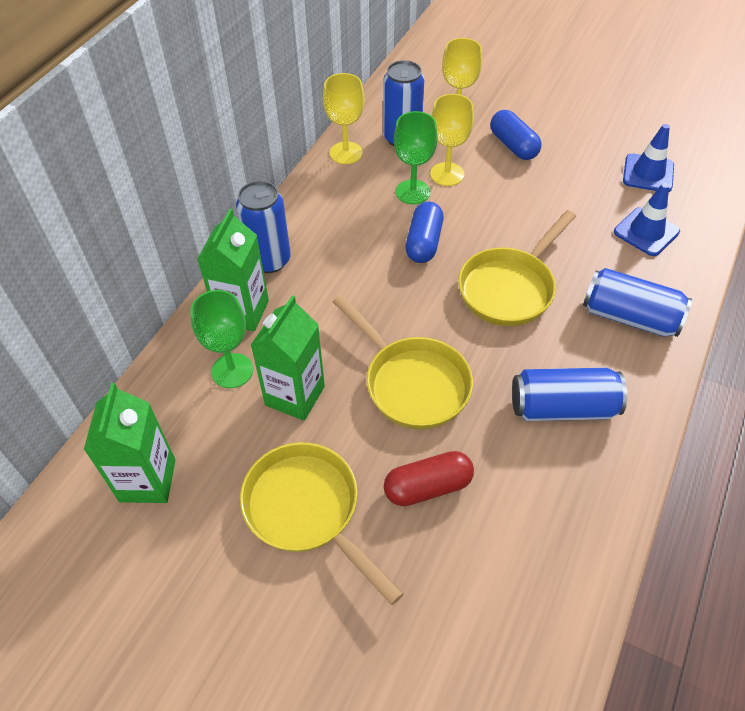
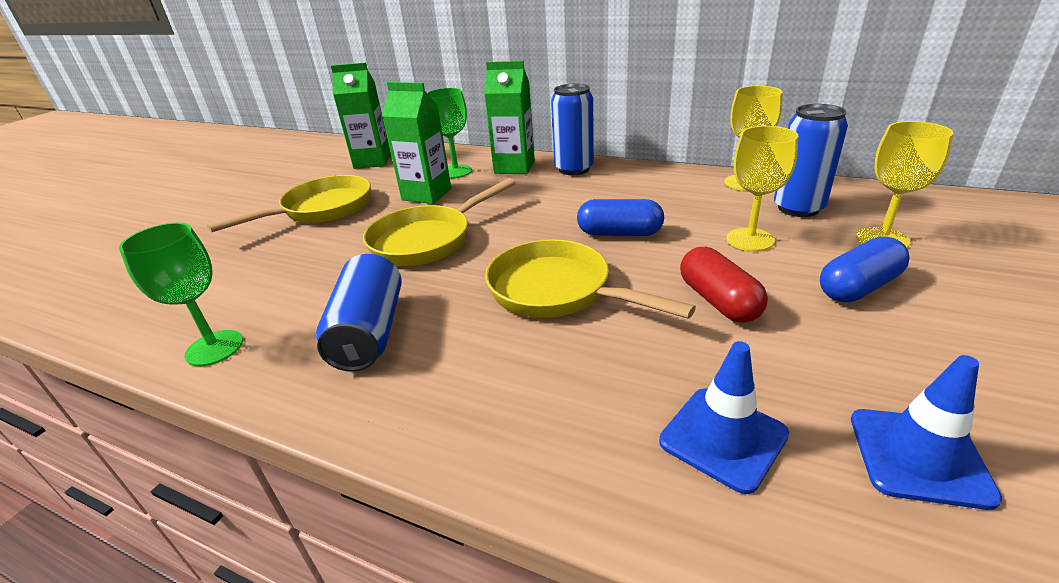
camera: 90 degrees right, 20 degrees down
(413, 192) = (701, 221): green goblet -> green goblet (214, 348)
(427, 487) = (314, 255): red capsule -> red capsule (718, 301)
(629, 317) = (511, 400): blue can -> none

